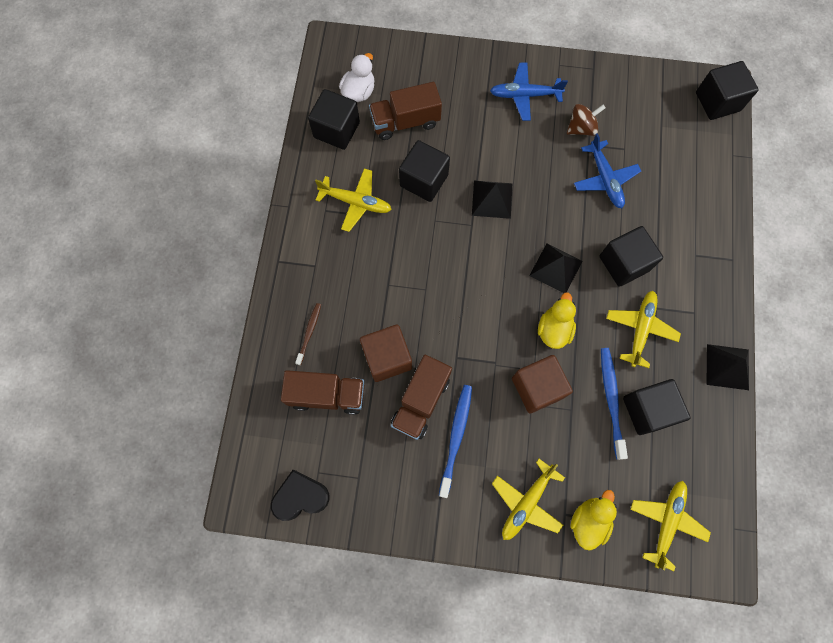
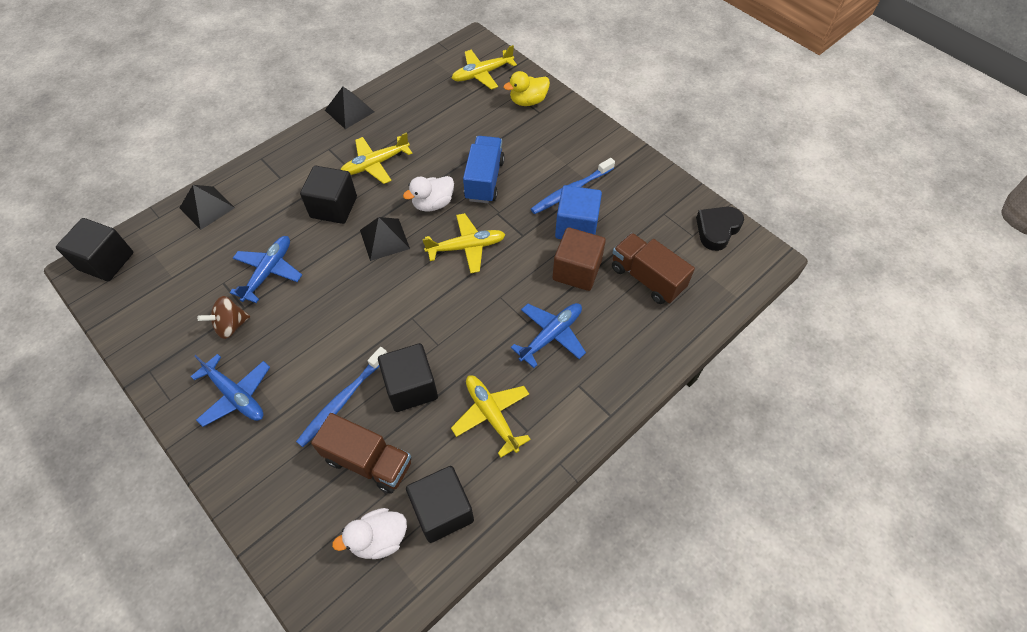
camera: 140 degrees left, 15 degrees down
(300, 497) = (717, 230): black heart -> black heart turned 105 degrees clockwise
(309, 332) = (626, 333): brown toothbrush -> none
(363, 287) = (551, 336): none -> blue plane
(421, 401) = (576, 227): brown truck -> blue cube
(492, 199) = (372, 325): black pyramid -> black pyramid (207, 207)
(526, 502) = (557, 131): yellow plane -> yellow plane (466, 247)
(537, 388) = (484, 180): brown cube -> blue truck
(554, 329) = (433, 204): yellow duck -> white duck
(581, 128) = (231, 325): brown spinning top -> brown spinning top turned 45 degrees counterclockwise
(611, 399) = (443, 143): blue toothbrush -> blue toothbrush (342, 401)
(648, 410) = (427, 123): black cube -> none

